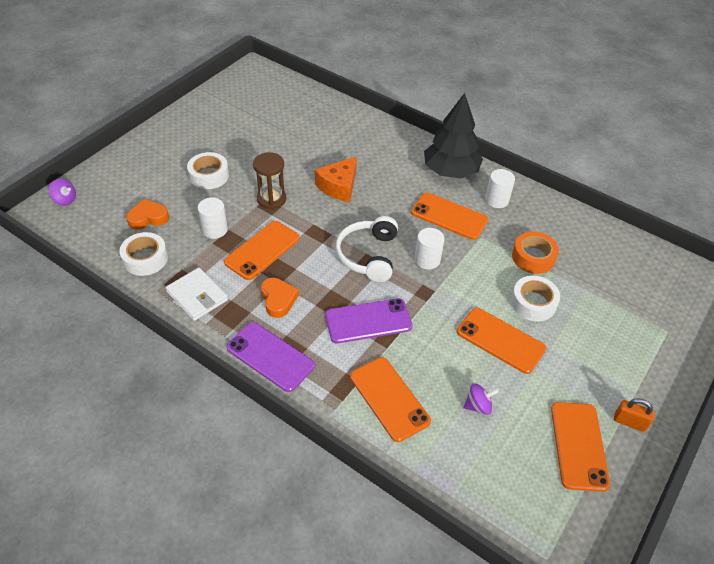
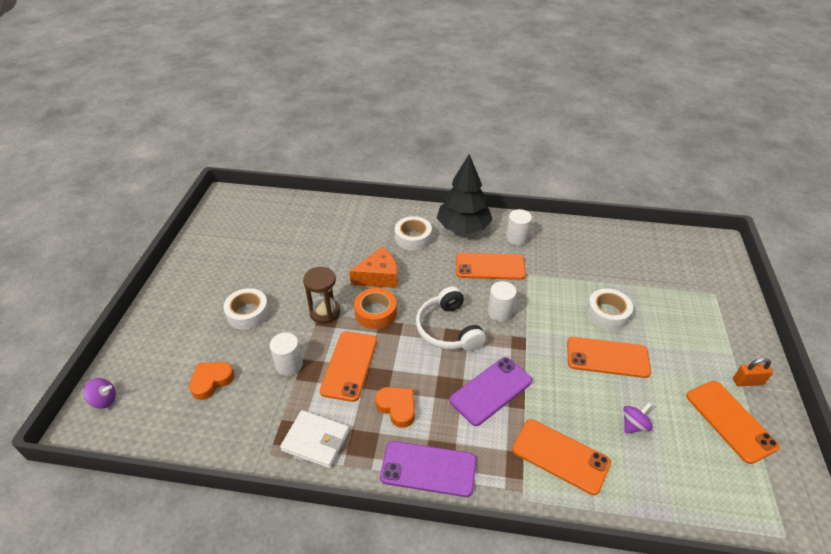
camera: 25 degrees left, 5 degrees down
(145, 259) = (236, 425): white tape -> white tape (413, 238)
(339, 186) = (379, 276): orange cheese -> orange cheese turned 120 degrees counterclockwise
(533, 257) = (579, 275): orange tape -> orange tape (376, 313)

